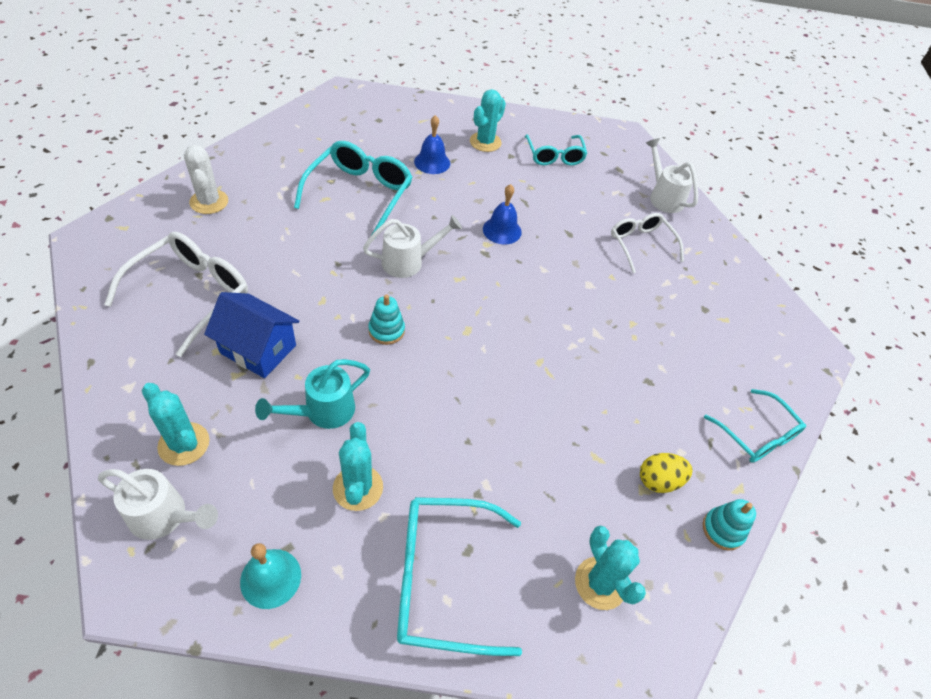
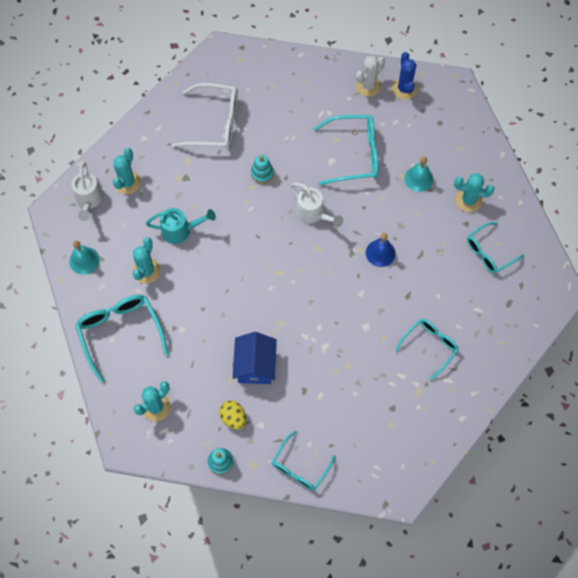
camera: 70 degrees right, 15 degrees up
(209, 202) = (288, 83): white cactus -> white cactus (368, 86)
(258, 349) = (199, 177): blue house -> blue house (255, 365)
(314, 123) = (404, 89): none -> blue cactus
(323, 411) = (180, 230): turquoise watering can -> turquoise watering can turned 150 degrees clockwise
(358, 488) = (146, 271): turquoise cactus -> turquoise cactus turned 45 degrees counterclockwise
(386, 330) = (251, 231): turquoise stacking toy -> turquoise stacking toy (262, 173)
(432, 162) = (418, 178): blue bell -> turquoise bell
(641, 245) = (430, 346): white glasses -> turquoise glasses
(663, 197) = (498, 345): white watering can -> none

